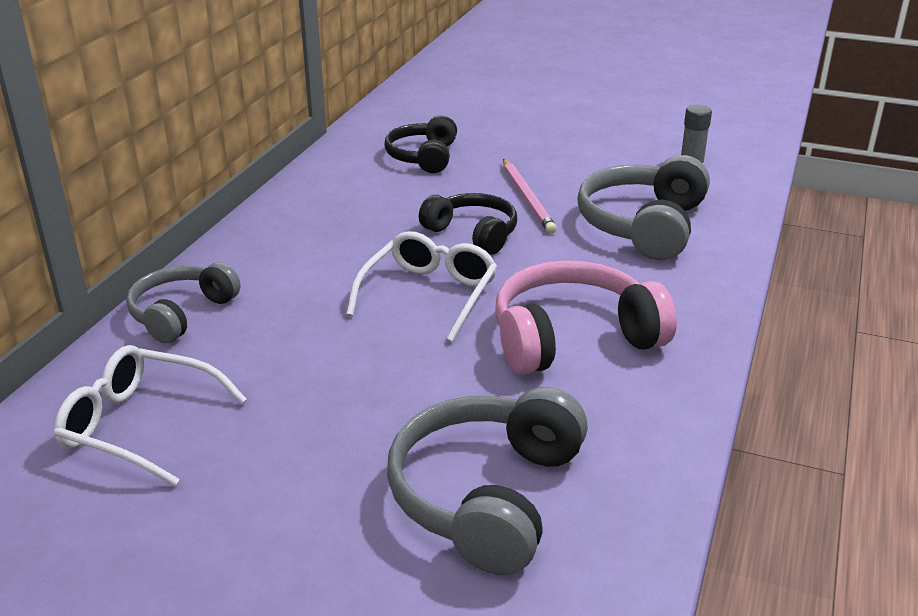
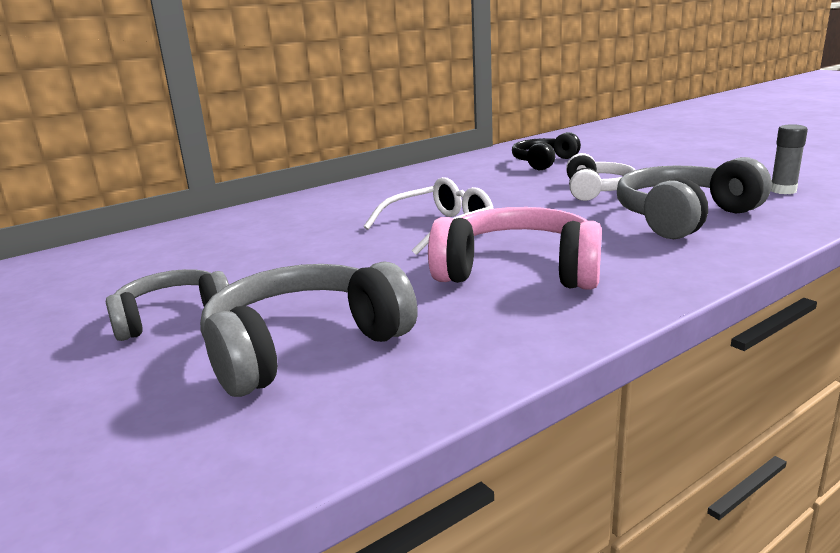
camera: 35 degrees right, 10 degrees down
(139, 425) = (163, 255): white glasses -> none
(182, 313) = (270, 211): grey headphones -> grey headphones (172, 317)
(472, 234) = (522, 203): black headphones -> none
(527, 198) = (596, 190): pink pencil -> white headphones

